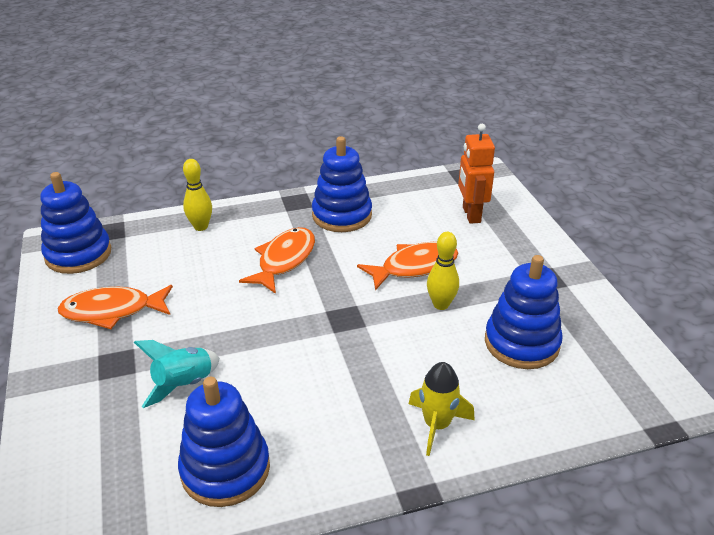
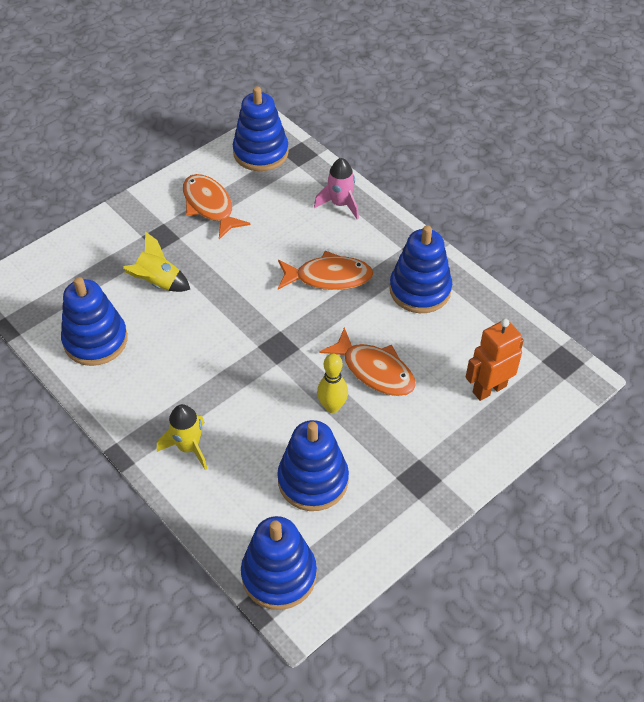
camera: 65 degrees right, 15 degrees up
(184, 384) = (158, 282): turquoise rocket -> yellow rocket
(201, 227) = (340, 204): yellow bowling pin -> pink rocket
(626, 400) = (279, 575): none -> blue stacking toy

